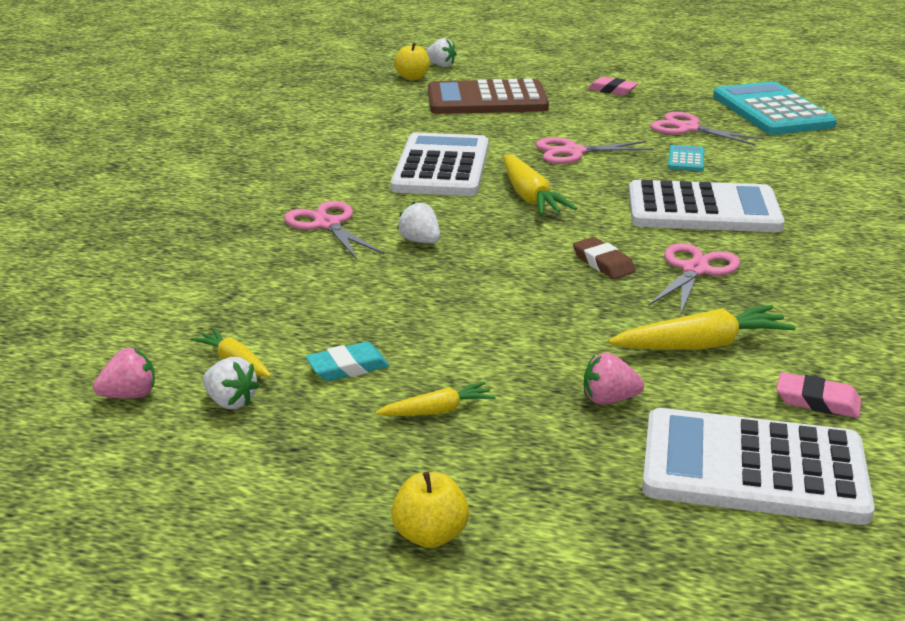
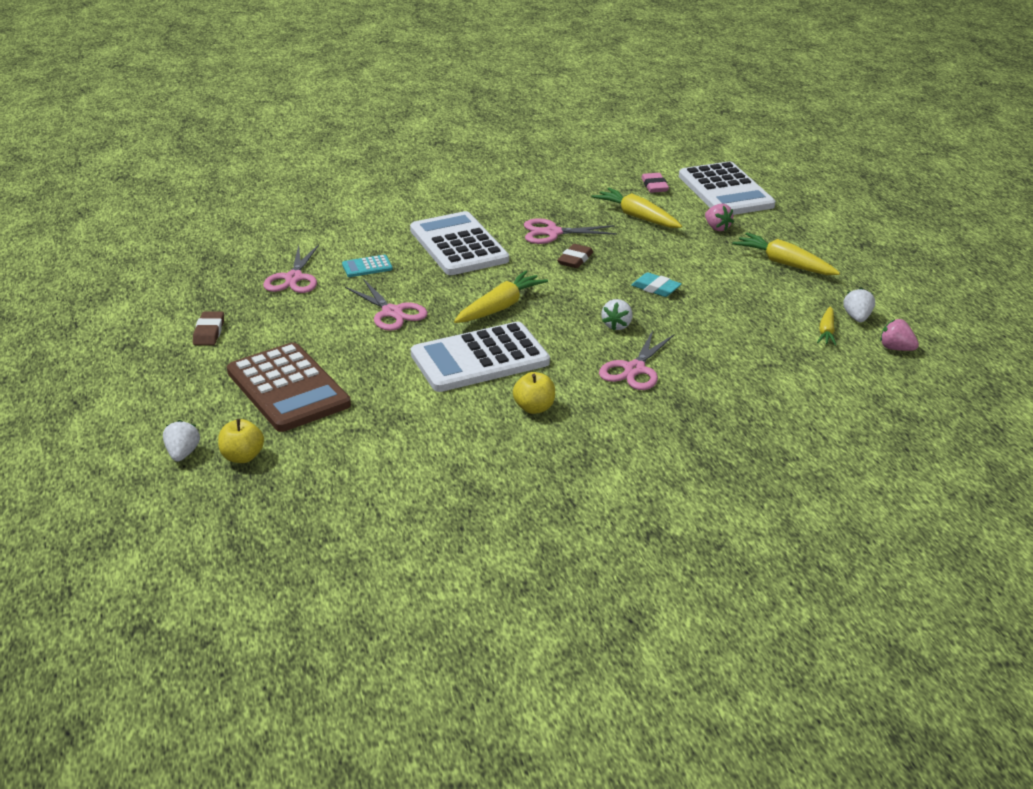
camera: 120 degrees left, 5 degrees up
(348, 367) = (784, 298): turquoise eraser -> turquoise eraser (656, 288)
(430, 535) = (863, 240): yellow apple -> yellow apple (534, 408)
(437, 411) = (784, 263): yellow carrot -> yellow carrot, size x1.72
(612, 90) = (209, 332): pink eraser -> brown eraser
(771, 111) = (220, 253): turquoise calculator -> none

